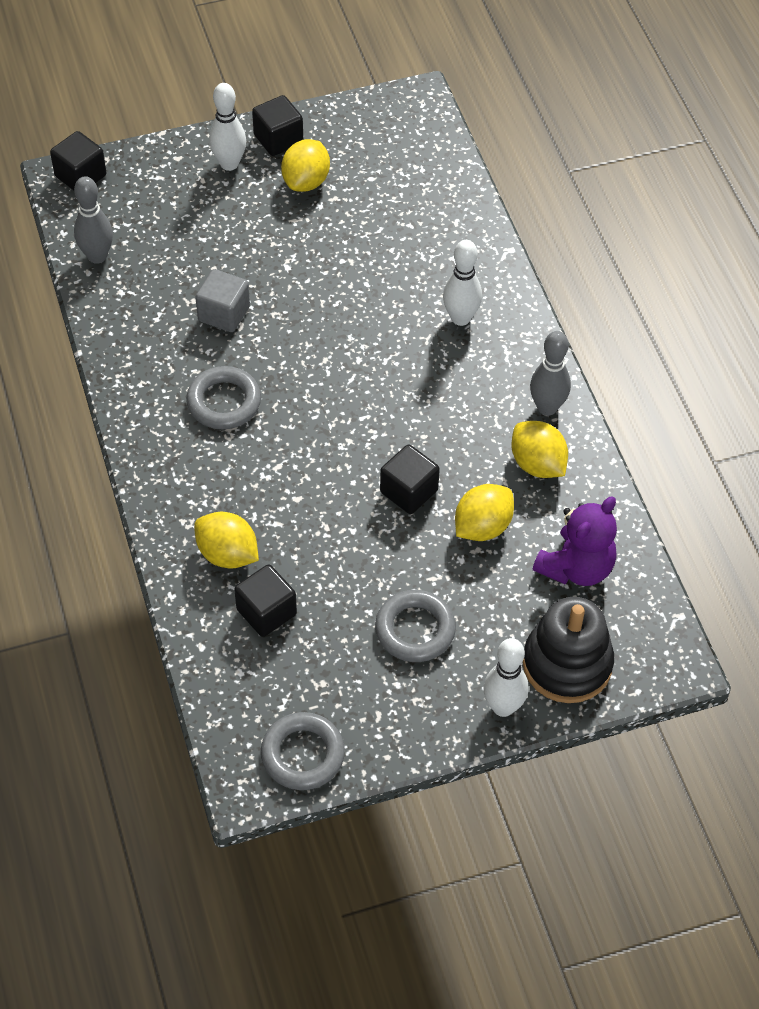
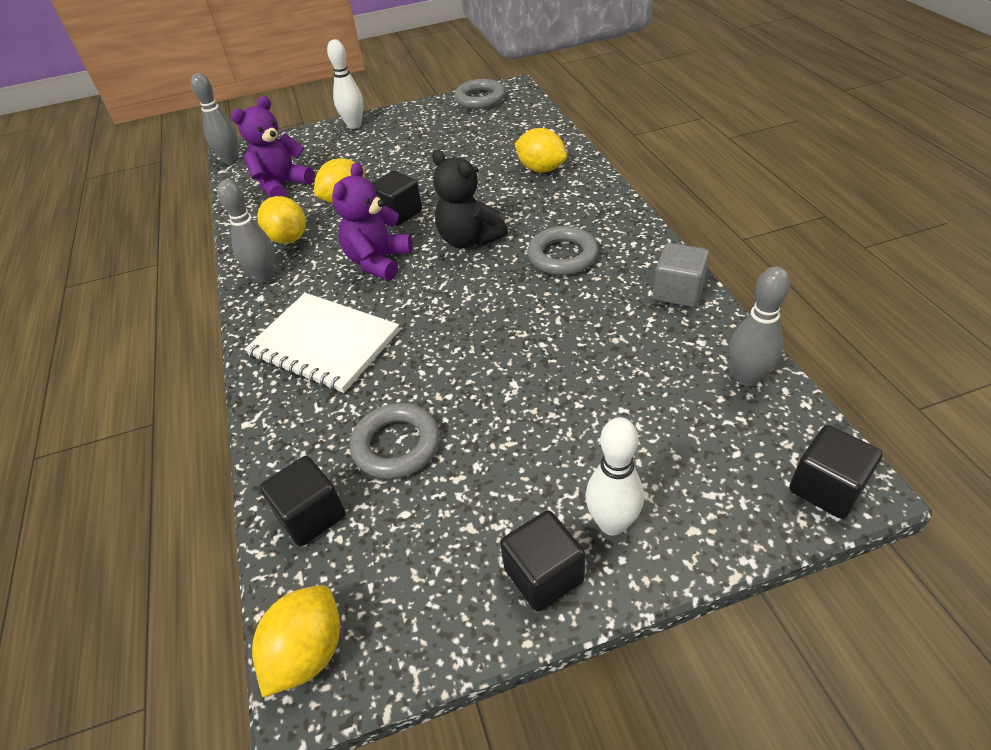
camera: 175 degrees left, 10 degrees down
(224, 314) = (578, 328): grey cube -> grey cube (678, 292)
(266, 612) = (508, 146): black cube -> black cube (311, 515)
(306, 181) = (496, 501): yellow lemon -> yellow lemon (308, 652)
(323, 438) = (469, 239): none -> black teddy bear
(415, 630) = (405, 148): grey ring -> grey ring (396, 445)
(423, 416) = (378, 261): none -> purple teddy bear
(460, 318) = (324, 344): white bowling pin -> white notebook
(567, 664) = (307, 144): black stacking toy -> none
(675, 641) = (231, 160): none -> grey bowling pin

